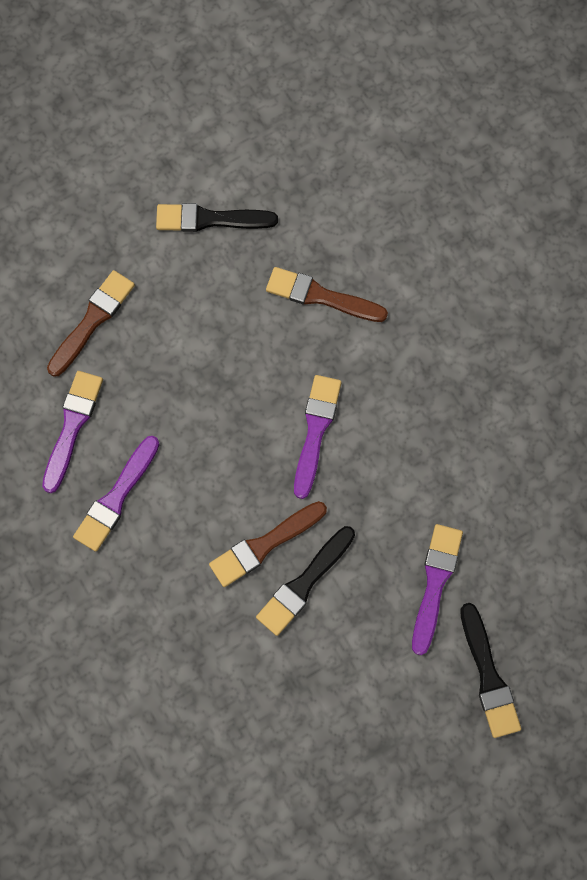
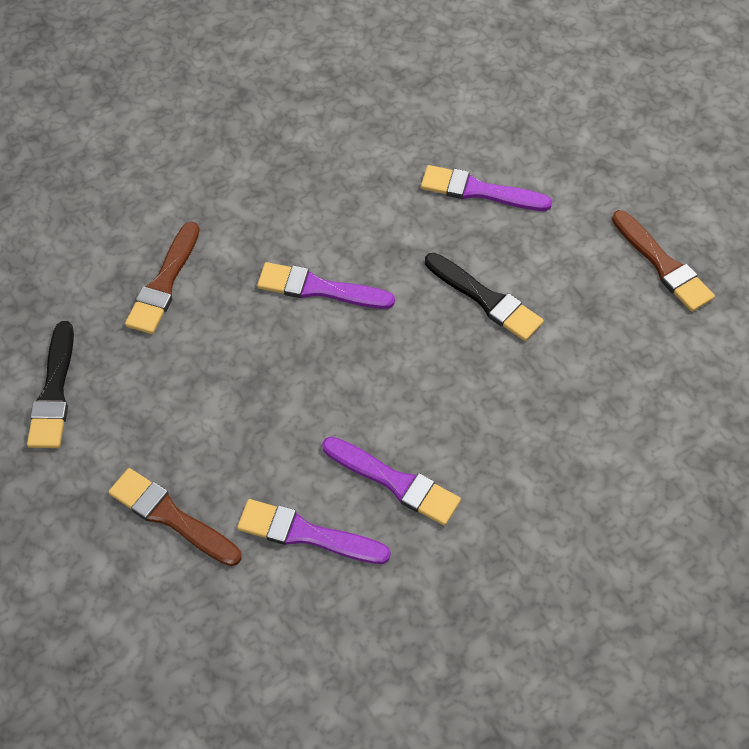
camera: 90 degrees left, 15 degrees down
(264, 545) = (446, 335): brown brush -> brown brush (663, 265)
(488, 676) = (566, 153): black brush -> none

